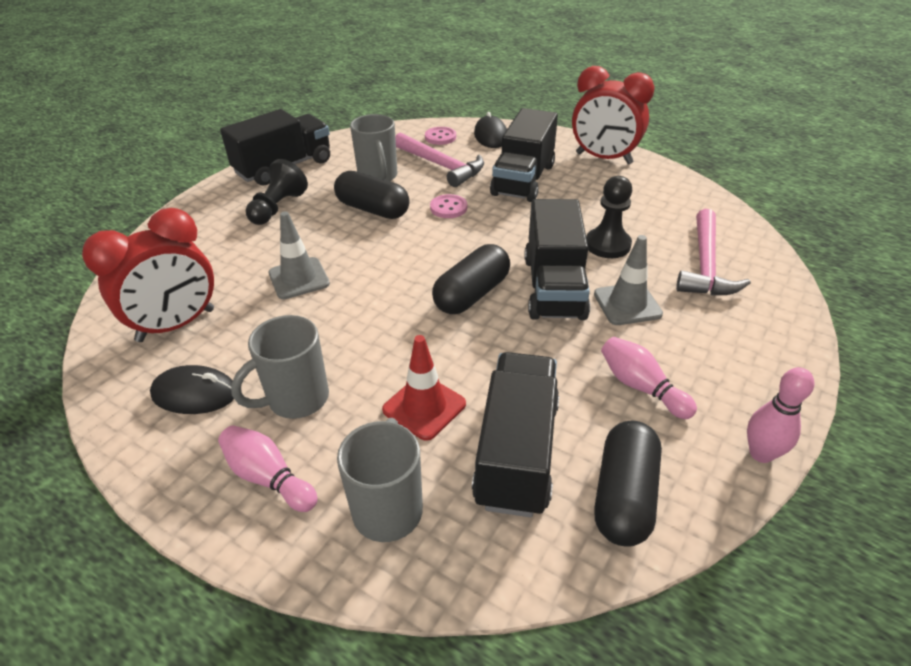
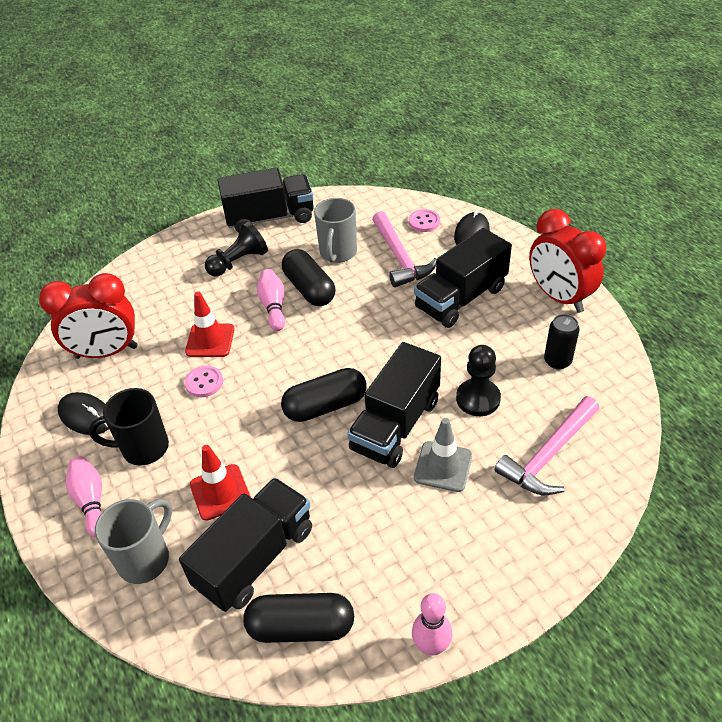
camera: 30 degrees right, 5 degrees up
(296, 399) = (143, 448): grey mug -> black mug
(299, 278) = (210, 340): grey traffic cone -> red traffic cone
(448, 208) = (371, 308): pink button -> pink button (204, 382)
(624, 496) = (301, 627): black capsule -> black capsule turned 45 degrees clockwise
(641, 387) = (388, 547): pink bowling pin -> pink bowling pin (273, 306)
(645, 200) = (557, 361): none -> black can

